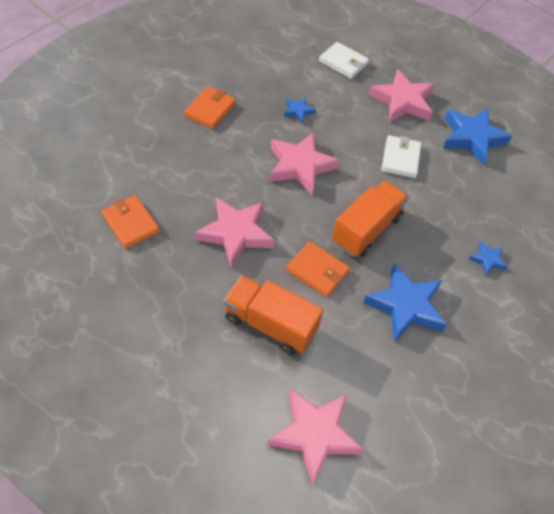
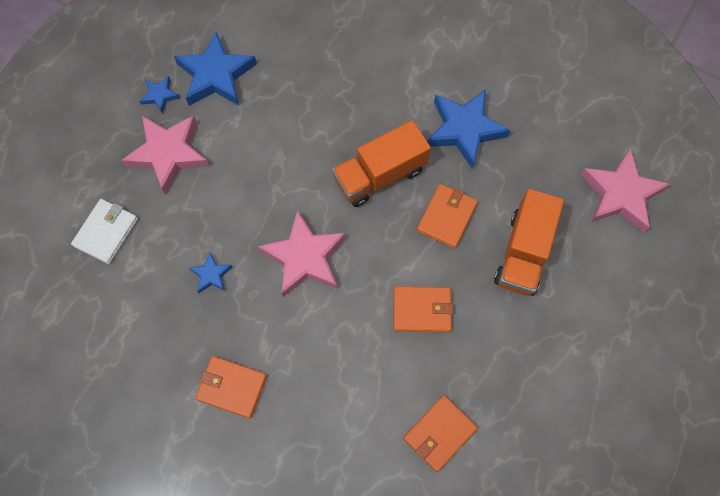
camera: 95 degrees left, 15 degrees up
(236, 234) = (422, 310): pink star -> orange wallet
(366, 230) = (380, 175): orange truck -> orange truck turned 60 degrees counterclockwise
(400, 158) = (266, 149): white wallet -> none
(487, 260) = (387, 58): blue star -> blue star (160, 95)

